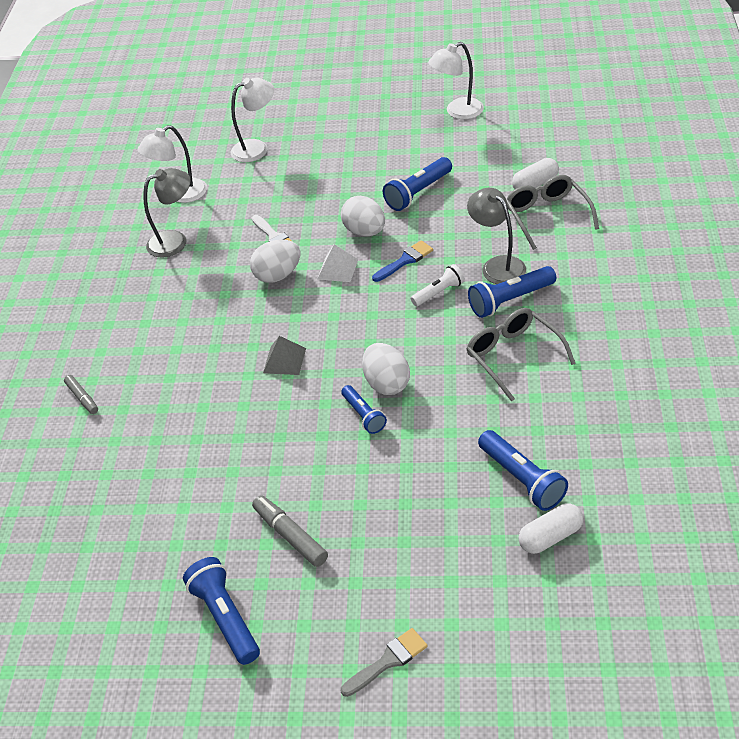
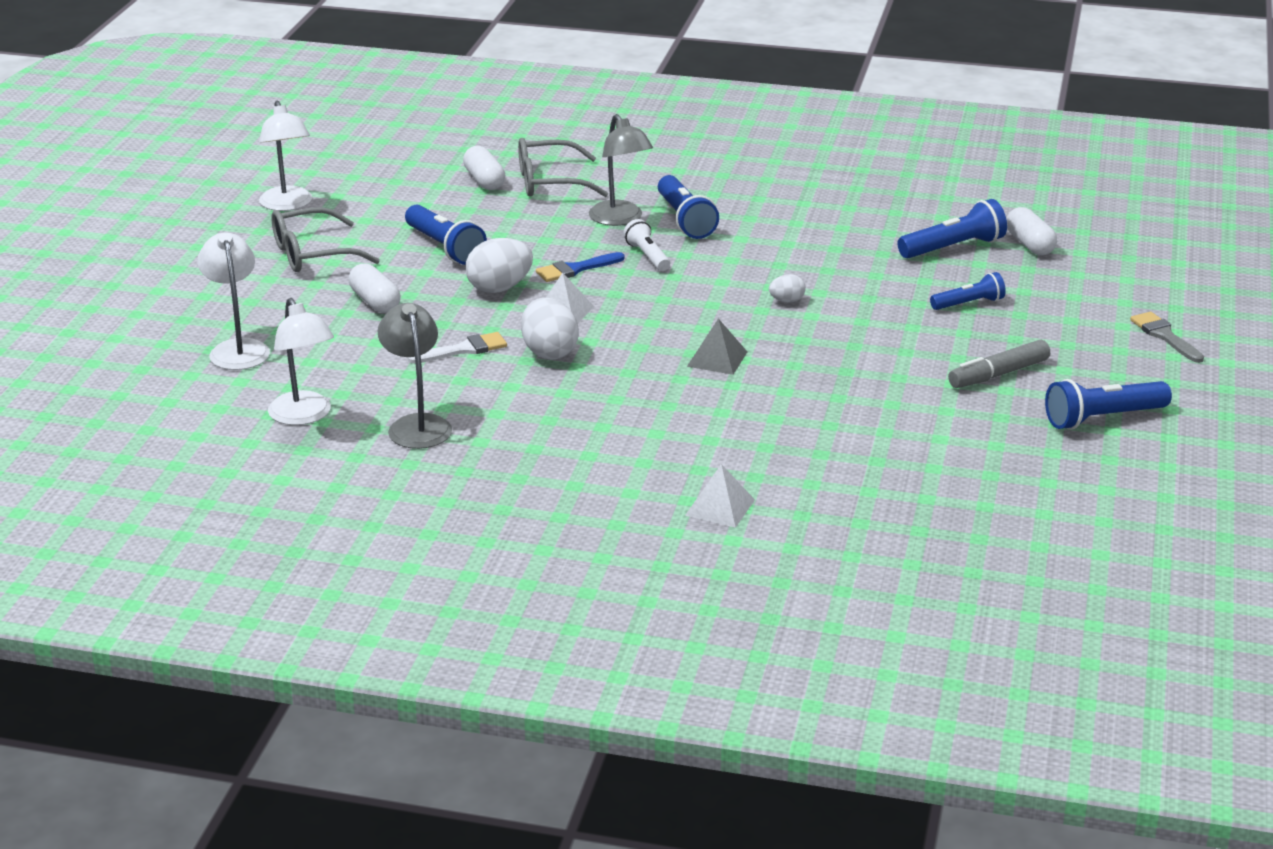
camera: 85 degrees left, 15 degrees down
(82, 398) = (720, 507): grey marker -> white pyramid
(330, 183) = (375, 302): none -> white capsule
(363, 415) = (832, 318): blue flashlight -> blue flashlight (969, 304)
(387, 383) = (787, 301): white egg -> white egg, size x0.53
(405, 260) = (575, 269): blue brush -> blue brush turned 90 degrees counterclockwise
(497, 265) = (620, 219): grey lamp -> grey lamp turned 90 degrees counterclockwise
(513, 356) = (776, 230): grey glasses -> grey glasses (312, 254)

